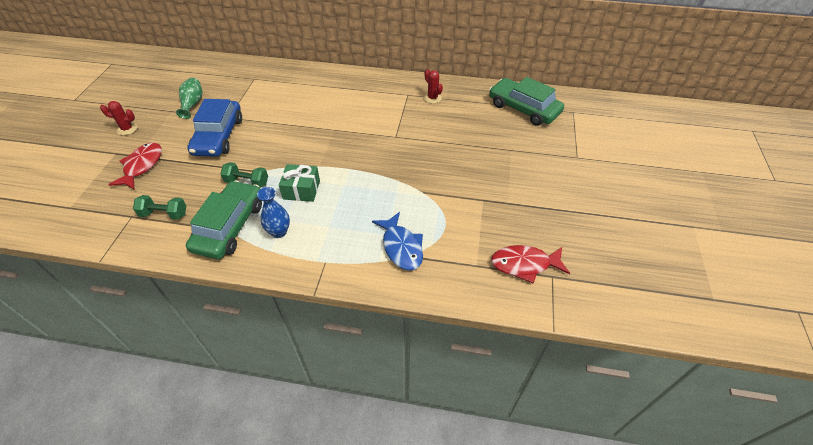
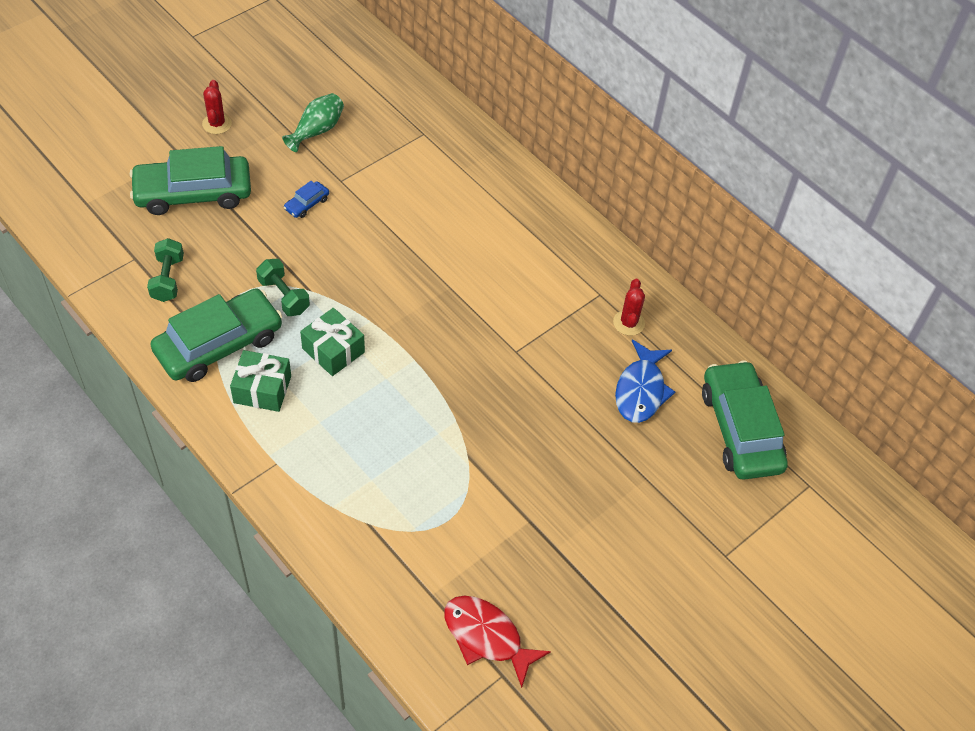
camera: 35 degrees right, 5 degrees up
(127, 129) = (217, 124): red cactus -> red cactus turned 45 degrees clockwise
(142, 166) = (193, 193): red fish -> green car
(164, 214) = (168, 279): green dumbbell -> green dumbbell turned 45 degrees clockwise
(218, 136) = (307, 204): blue car -> blue car, size x0.41
(279, 232) = (262, 389): blue vase -> green gift
(401, 247) = (372, 508): blue fish -> blue fish (641, 390)

